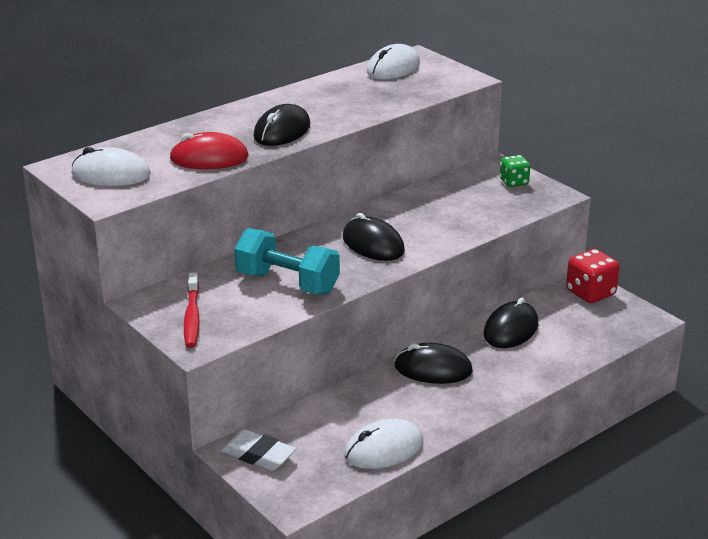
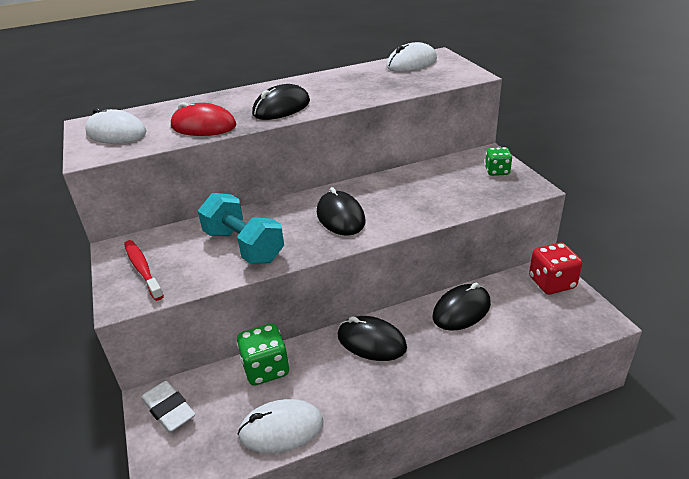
camera: 20 degrees right, 5 degrees up
(192, 317) = (142, 269): red toothbrush -> red toothbrush turned 135 degrees clockwise
(337, 407) = (266, 369): none -> green dice

